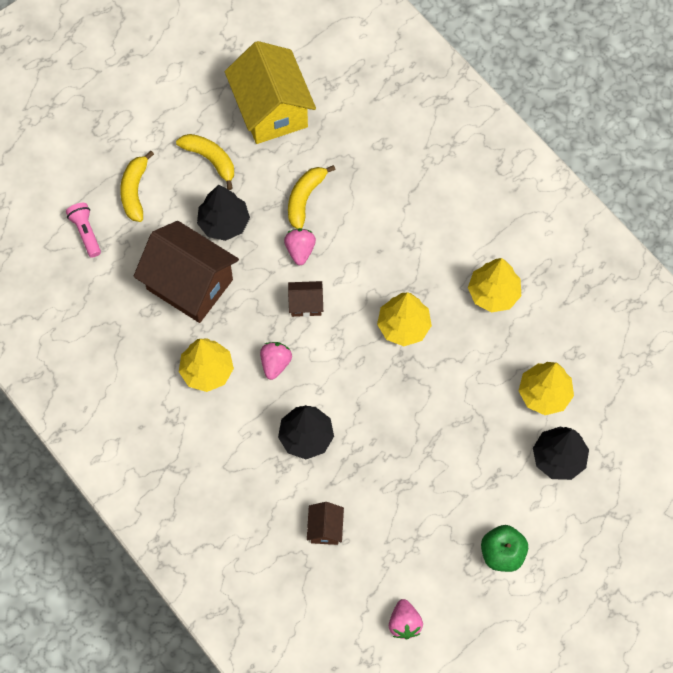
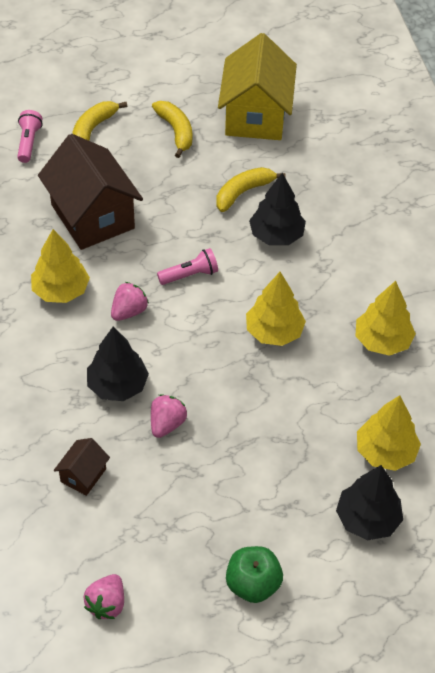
camera: 25 degrees right, 15 degrees down
(224, 223) = (156, 182): black tree -> black tree (276, 235)
(300, 250) = (212, 230): pink strawberry -> pink strawberry (167, 424)
(306, 304) = (190, 275): brown house -> pink flashlight

